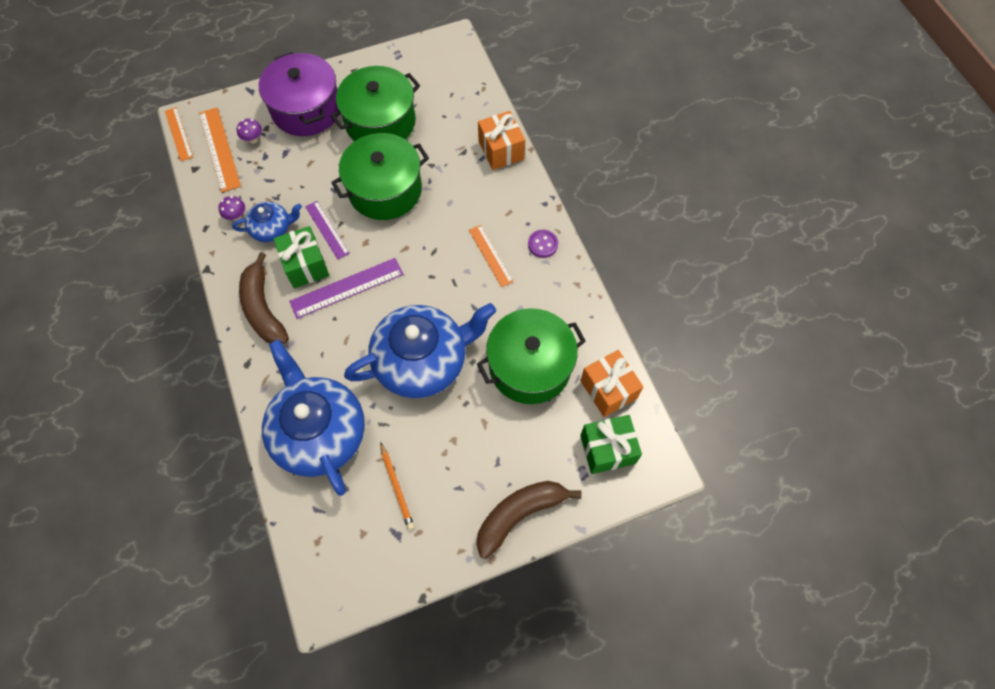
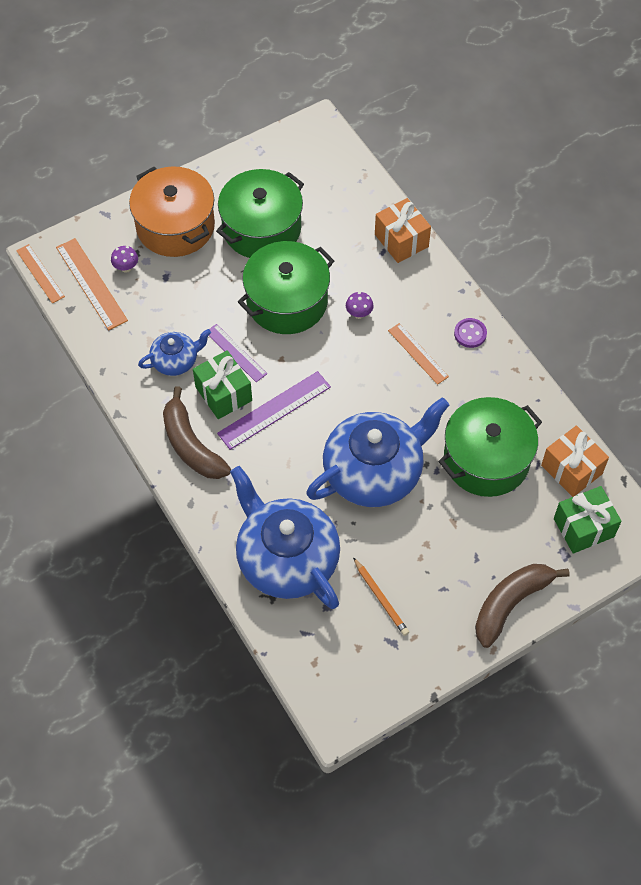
camera: 10 degrees left, 5 degrees down
(236, 216) = (133, 353): purple mushroom -> purple mushroom (359, 314)
(306, 109) = (175, 226): purple pot -> orange pot

